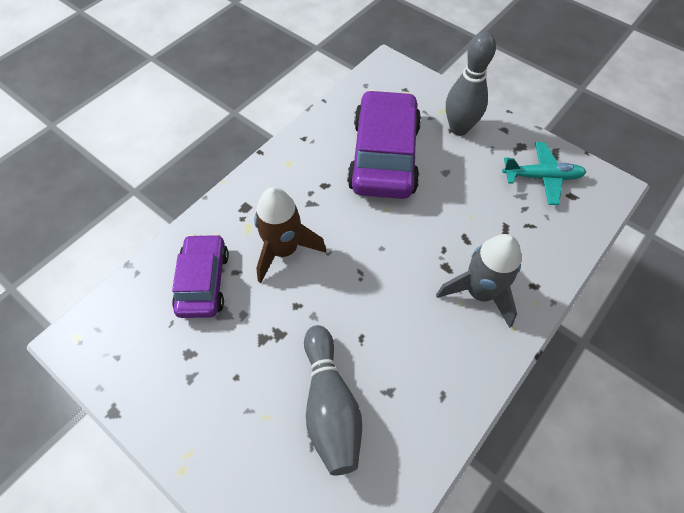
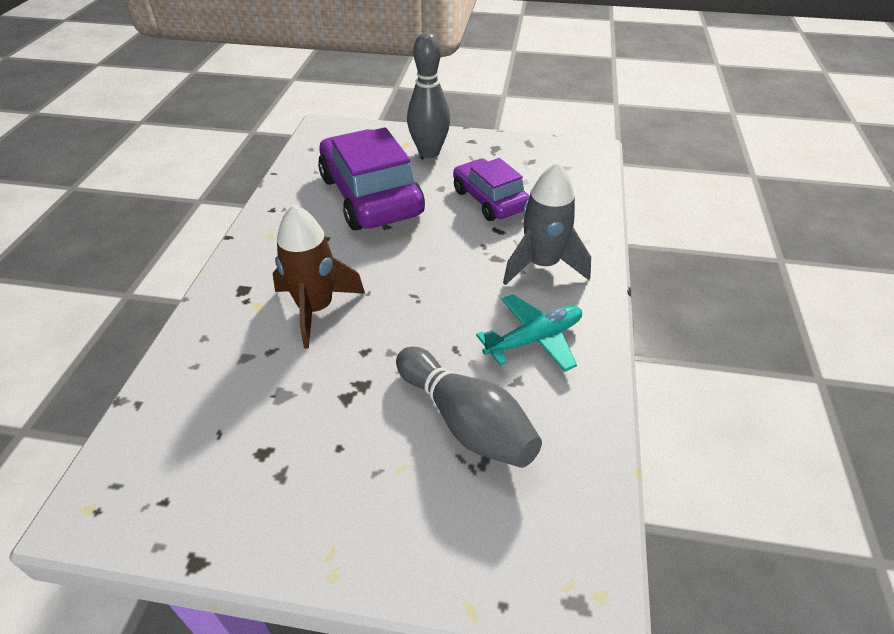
camera: 30 degrees left, 15 degrees down
(203, 282) = (236, 376): purple car -> purple car (489, 200)
(542, 177) = (531, 163): turquoise plane -> turquoise plane (534, 339)

